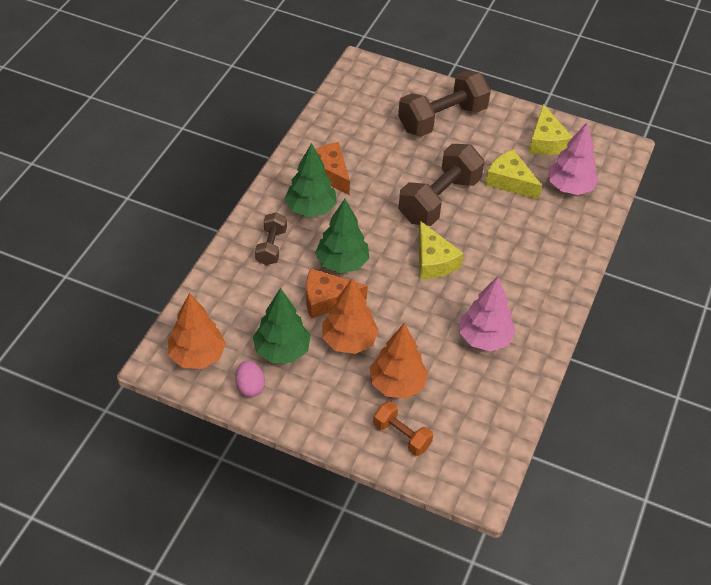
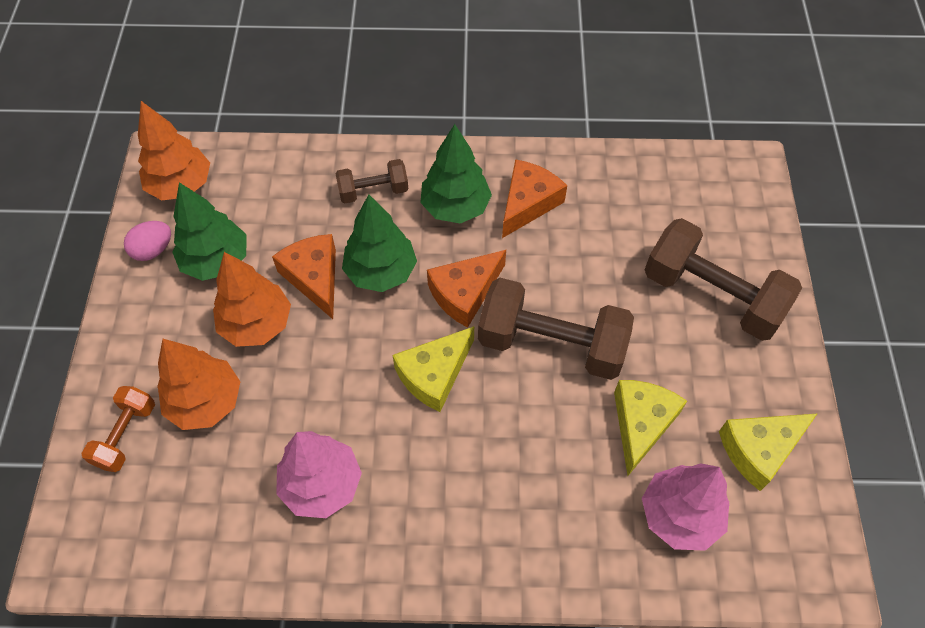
camera: 70 degrees right, 10 degrees up
(382, 227) = (465, 293): none -> orange cheese

